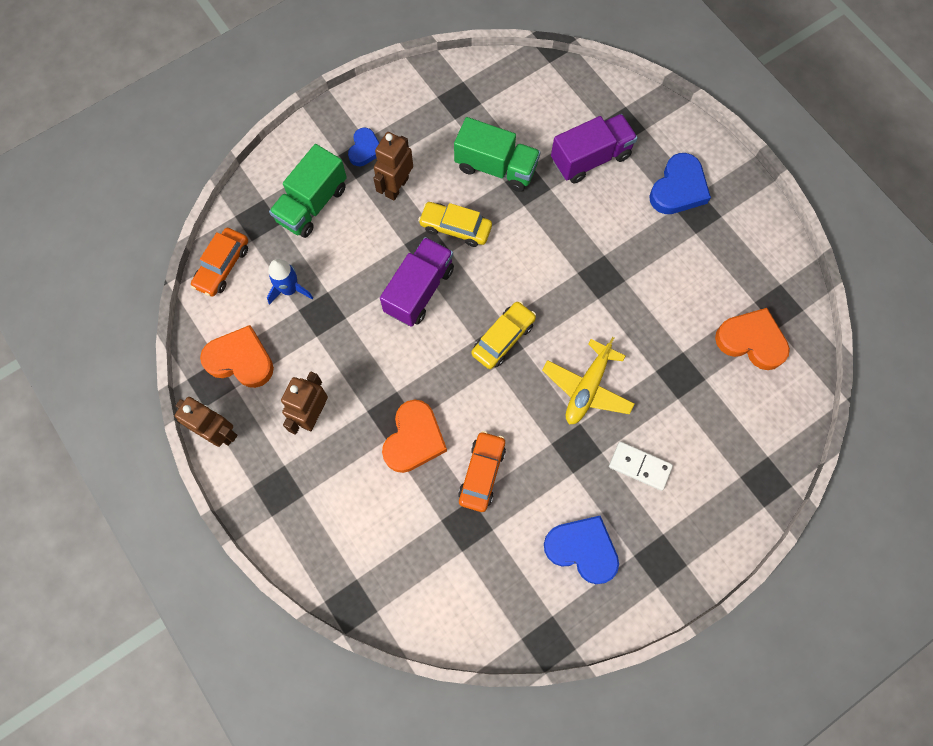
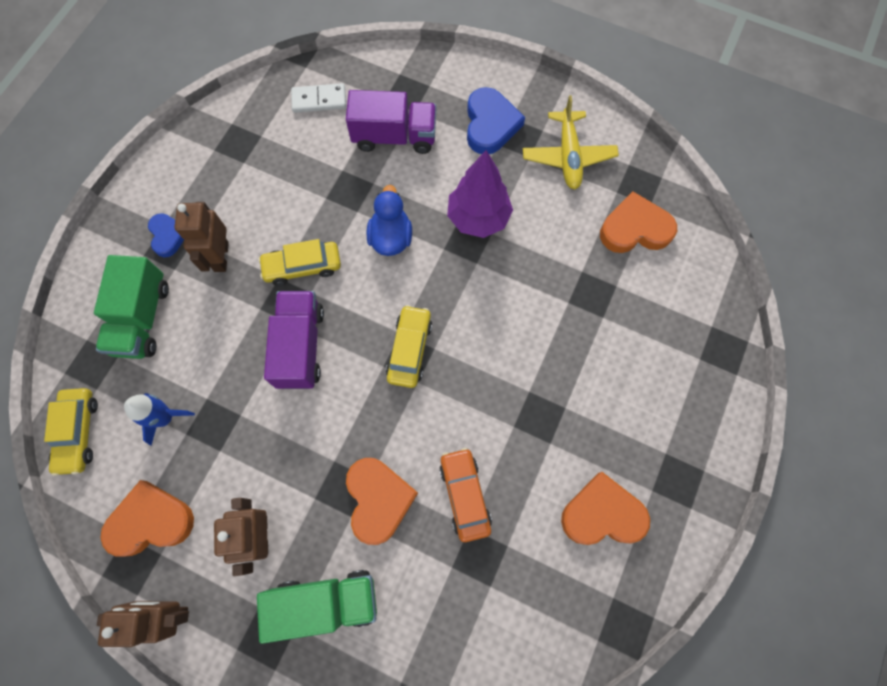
camera: 30 degrees left, 0 degrees up
(222, 266) = (78, 432): orange car -> yellow car
(496, 167) = (309, 189): green truck -> green truck (325, 602)
(539, 241) = (391, 237): none -> blue duck
(582, 549) = (602, 513): blue heart -> orange heart
(587, 388) = (516, 353): yellow plane -> yellow plane (568, 156)
(590, 158) = (394, 136): purple truck -> purple truck turned 60 degrees clockwise
(621, 262) = (478, 218): none -> purple tree
(640, 466) = (607, 401): white domino -> white domino (319, 100)

